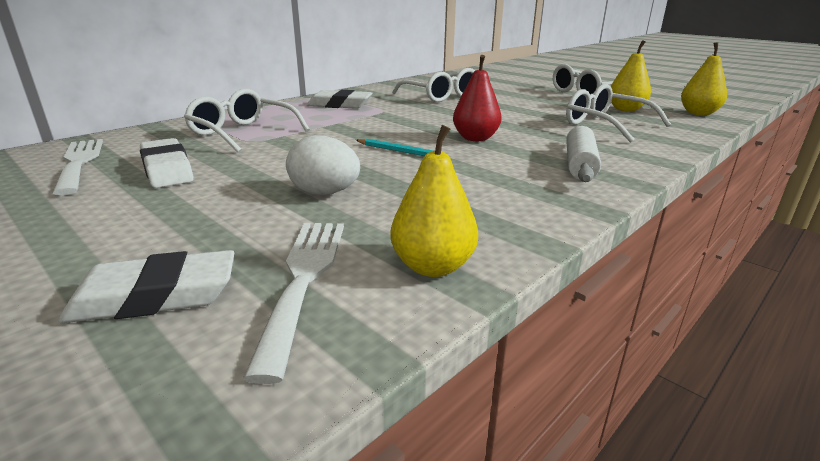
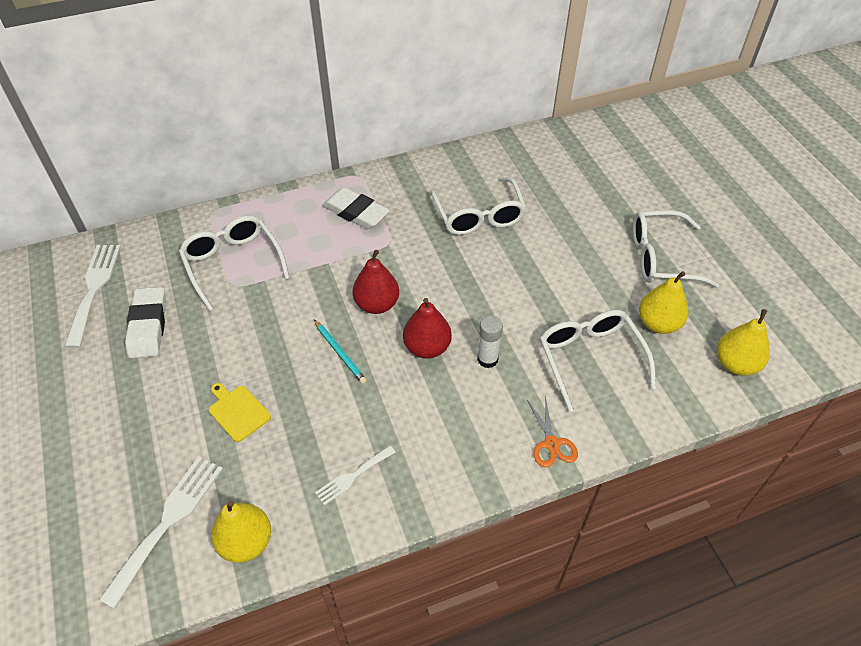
camera: 25 degrees right, 25 degrees up
(155, 297) = (87, 506): white eraser -> none
(325, 193) = (237, 411): white egg -> yellow cutting board
(405, 130) = (377, 304): none -> red pear
(499, 201) = (352, 476): none -> white fork
(532, 135) = (487, 359): none -> white glue stick
(579, 164) = (474, 439): white rolling pin -> none
(643, 156) = (551, 444): none -> orange scissors

